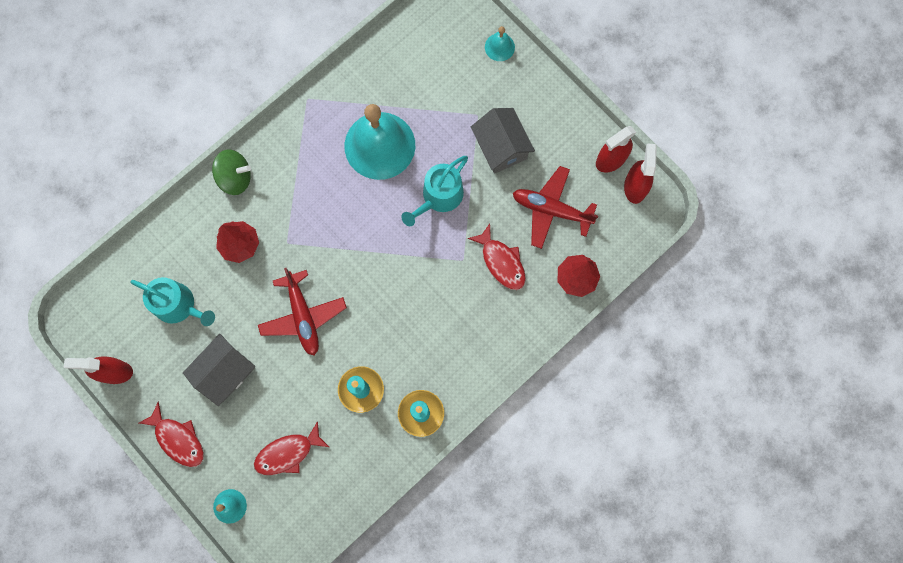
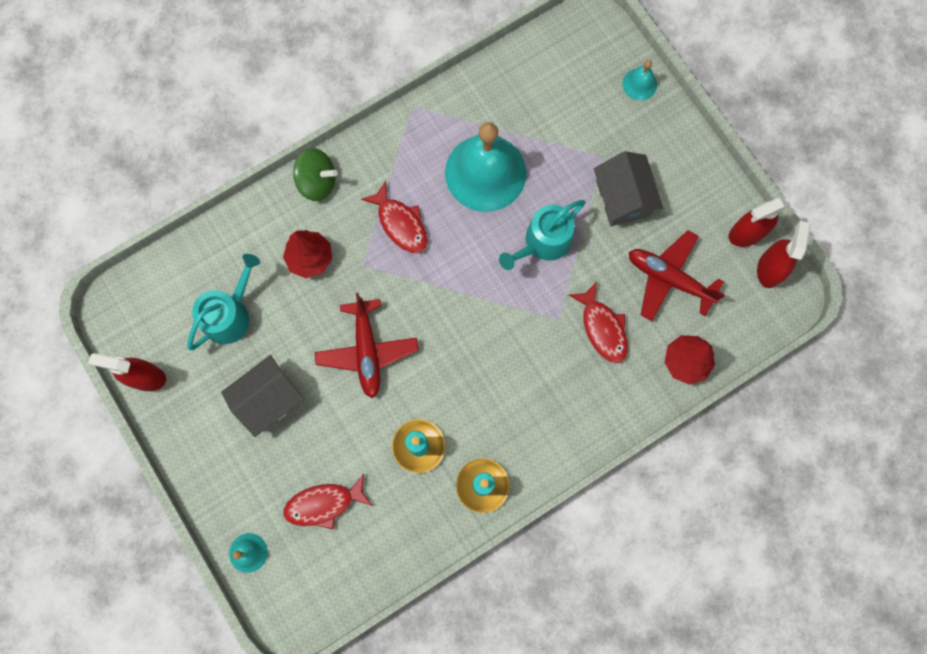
camera: 10 degrees right, 0 degrees up
(178, 439) = (203, 466): red fish -> red fish (400, 224)
(179, 305) = (230, 314): turquoise watering can -> turquoise watering can turned 90 degrees counterclockwise

